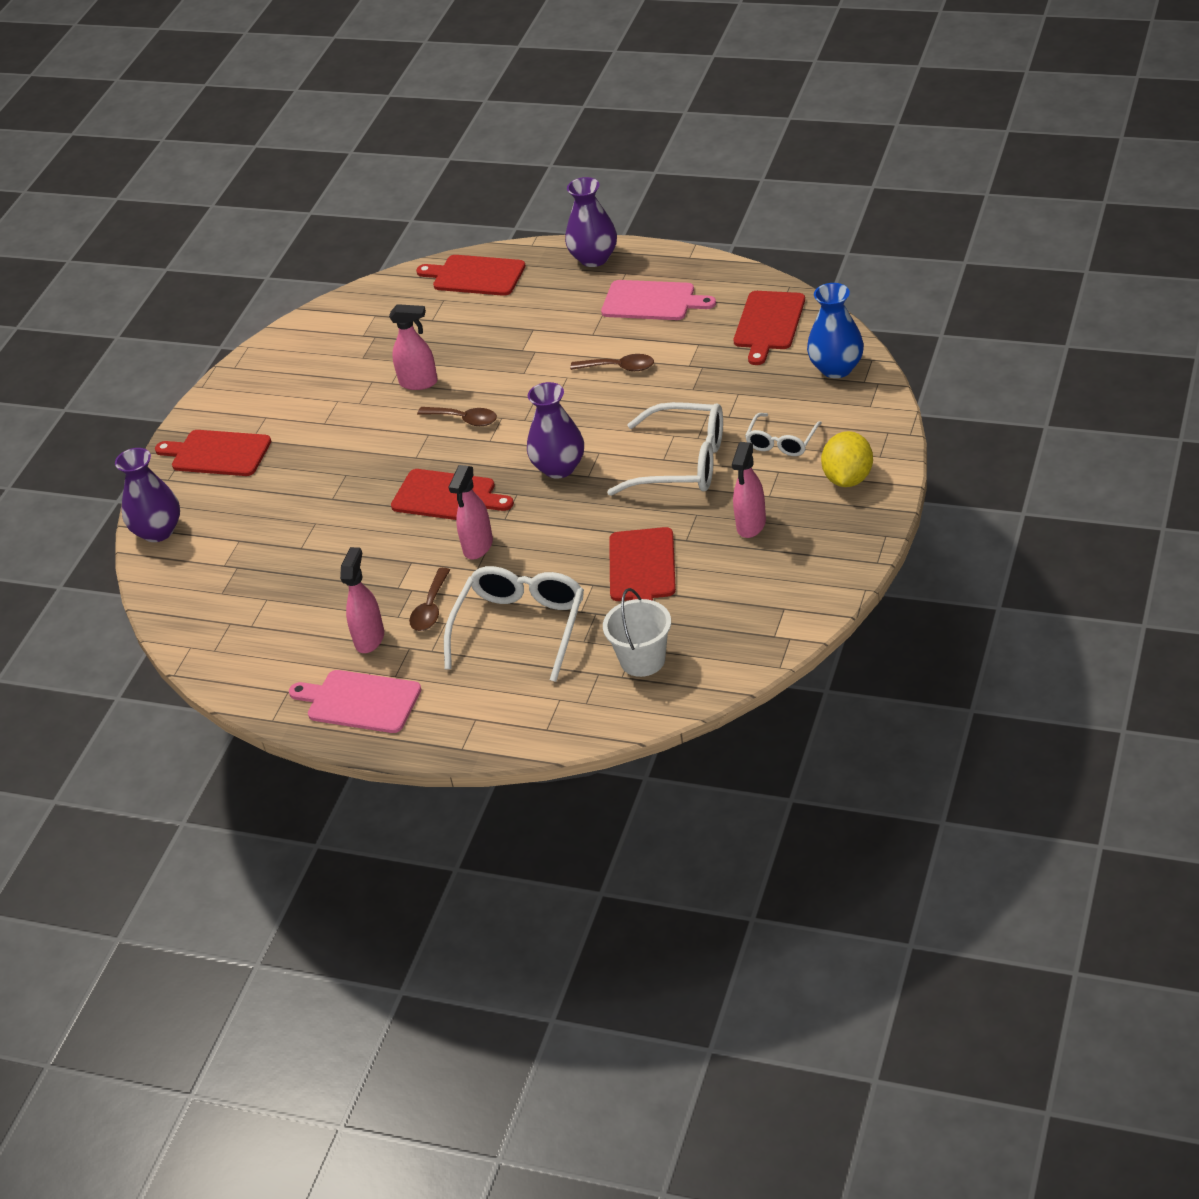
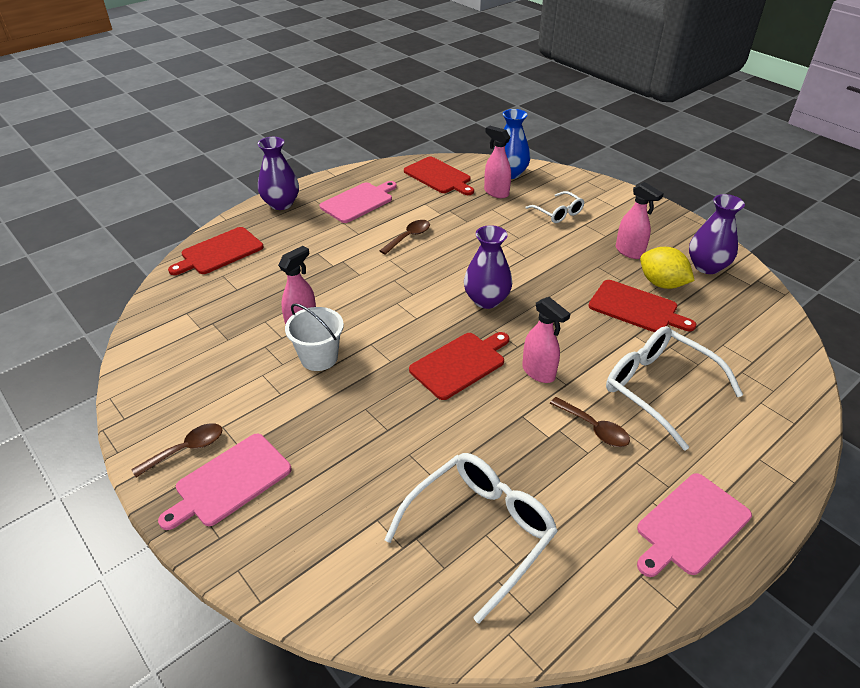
camera: 65 degrees left, 0 degrees up
(158, 531) = (292, 582): purple vase -> purple vase (707, 266)
(217, 453) = (230, 481): red cutting board -> pink cutting board
(370, 639) = (605, 482): pink spray bottle -> pink spray bottle (496, 192)
(464, 419) = (376, 320): brown spoon -> brown spoon (187, 449)
(642, 660) = (740, 345): white bucket -> white bucket (319, 357)
(683, 463) = (539, 252): white glasses -> white glasses (480, 531)
(848, 478) = (617, 206): yellow lemon -> yellow lemon (661, 283)

